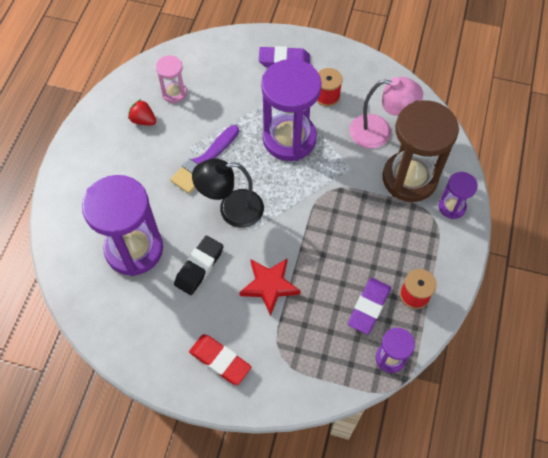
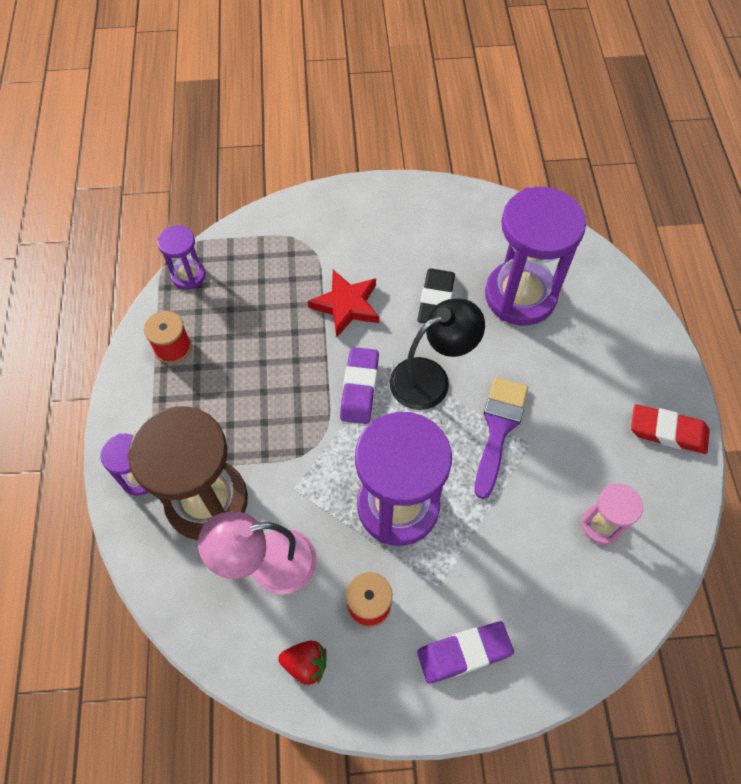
camera: 160 degrees right, 0 degrees up
(143, 120) = (616, 464): red strawberry -> red strawberry (306, 664)
(220, 360) = (368, 221): red eraser -> red eraser (667, 432)
(369, 307) = (224, 318): purple eraser -> purple eraser (359, 388)

